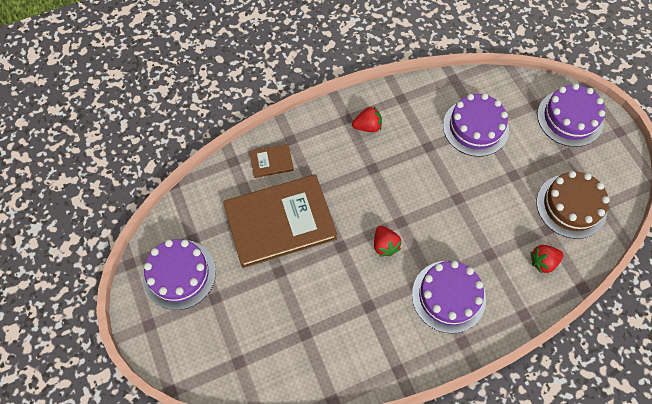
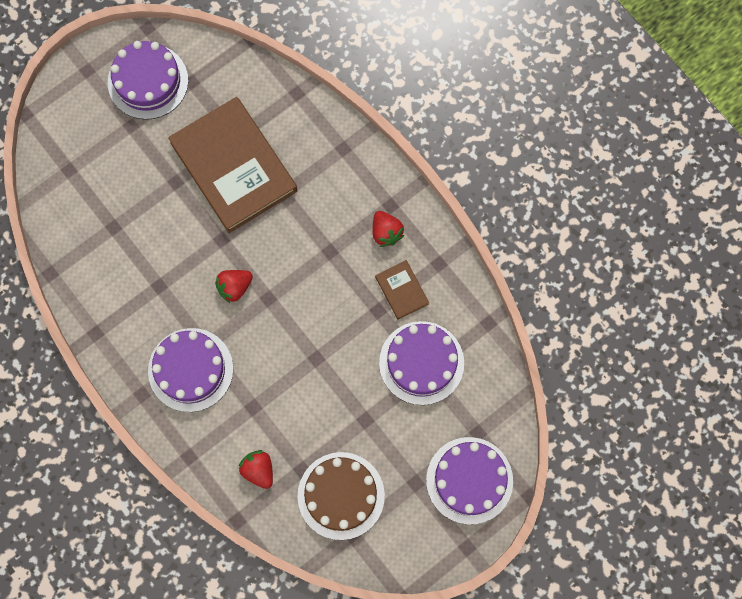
camera: 75 degrees right, 10 degrees up
(271, 162) = (307, 136): brown book -> brown book (402, 290)

